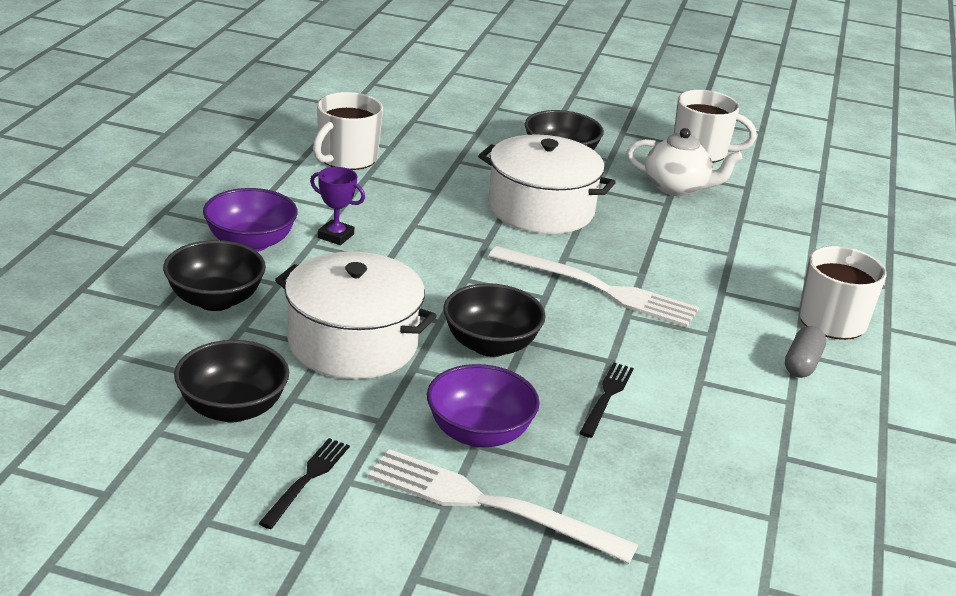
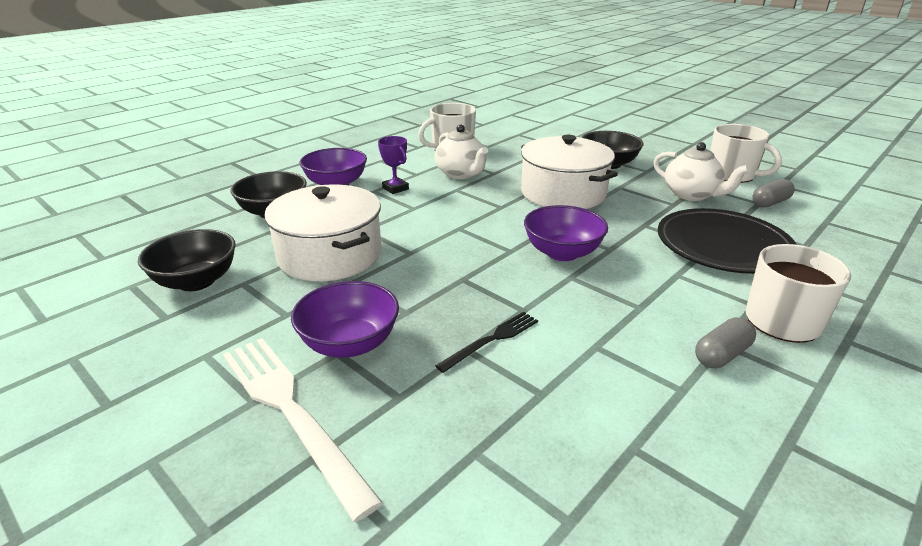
camera: 30 degrees right, 0 degrees up
(307, 480) = (178, 346): black fork -> none
(397, 199) = (461, 174): none -> white teapot
(490, 345) = (431, 277): black bowl -> none
(598, 288) = (562, 253): white fork -> purple bowl
(743, 250) = (723, 246): none -> black plate
(758, 186) = (770, 203): none -> grey capsule

